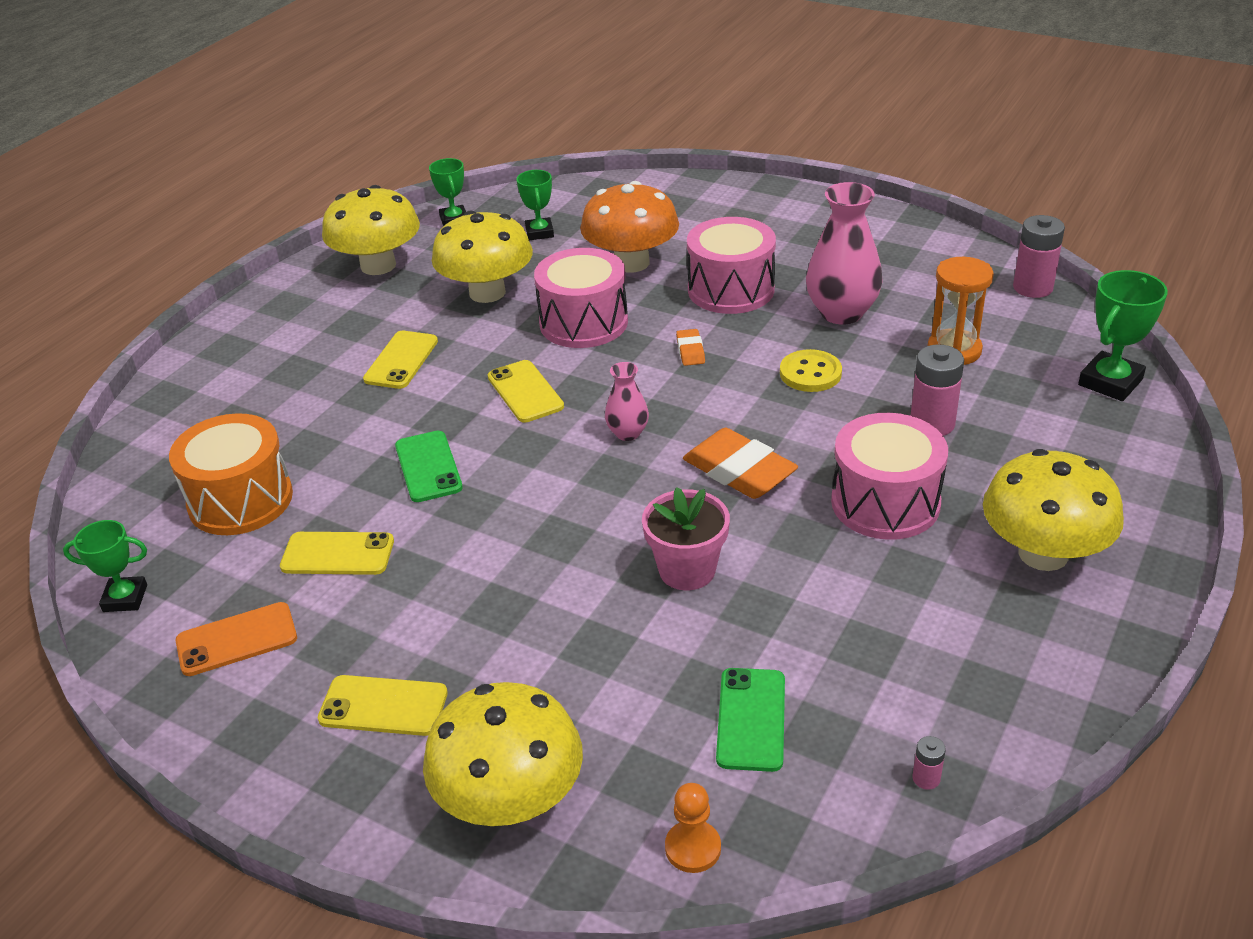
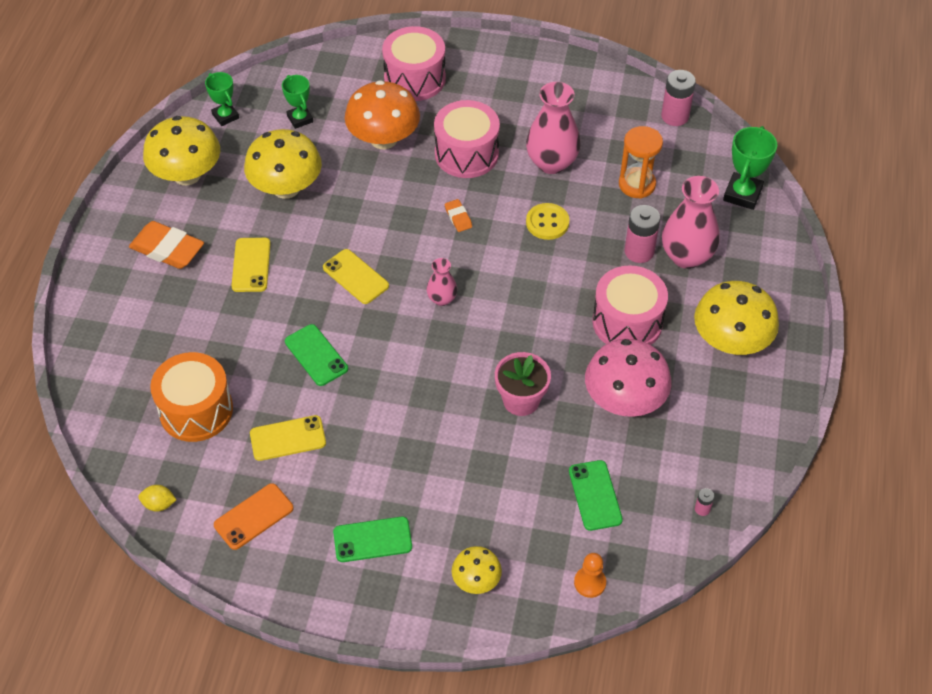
camera: 20 degrees left, 15 degrees up
(125, 598) = (159, 504): green trophy -> yellow lemon
(383, 706) = (372, 539): yellow phone -> green phone
(510, 800) = (476, 580): yellow mushroom -> yellow mushroom, size x0.54
(583, 322) = (371, 204): pink drum -> pink drum (415, 79)
(739, 471) = (527, 316): orange eraser -> orange eraser (167, 249)
(846, 599) = (624, 400): none -> pink mushroom
(1003, 439) = (686, 256): none -> pink vase

